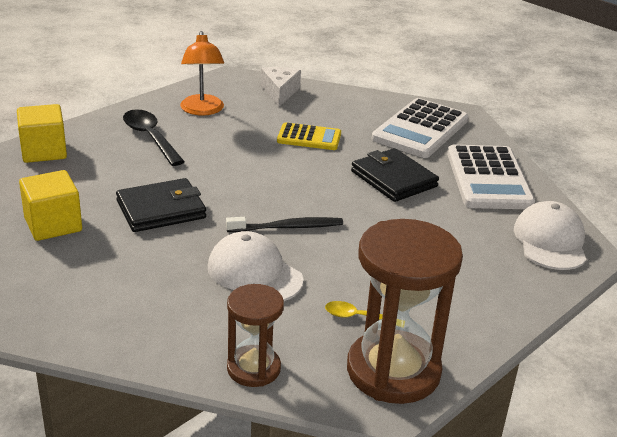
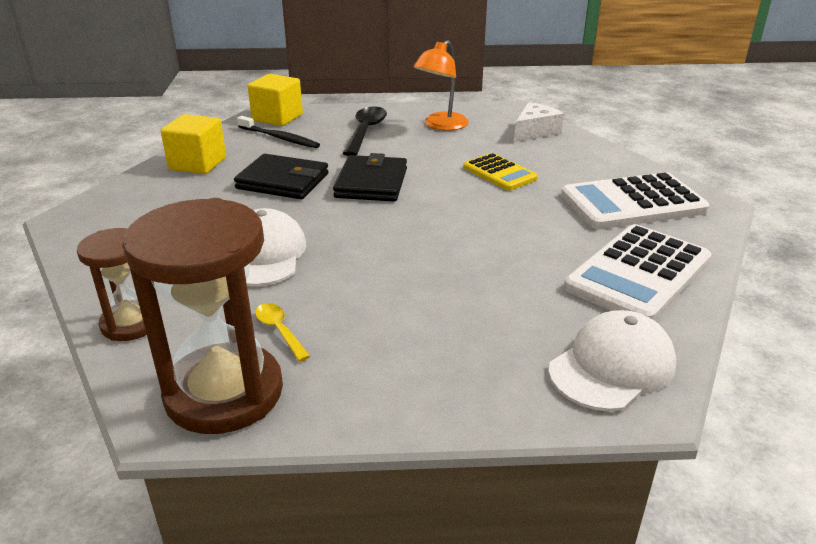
camera: 45 degrees right, 0 degrees up
(288, 227) = (354, 233): black toothbrush -> black toothbrush (280, 138)
(393, 179) = (524, 234): black wallet -> black wallet (371, 183)

